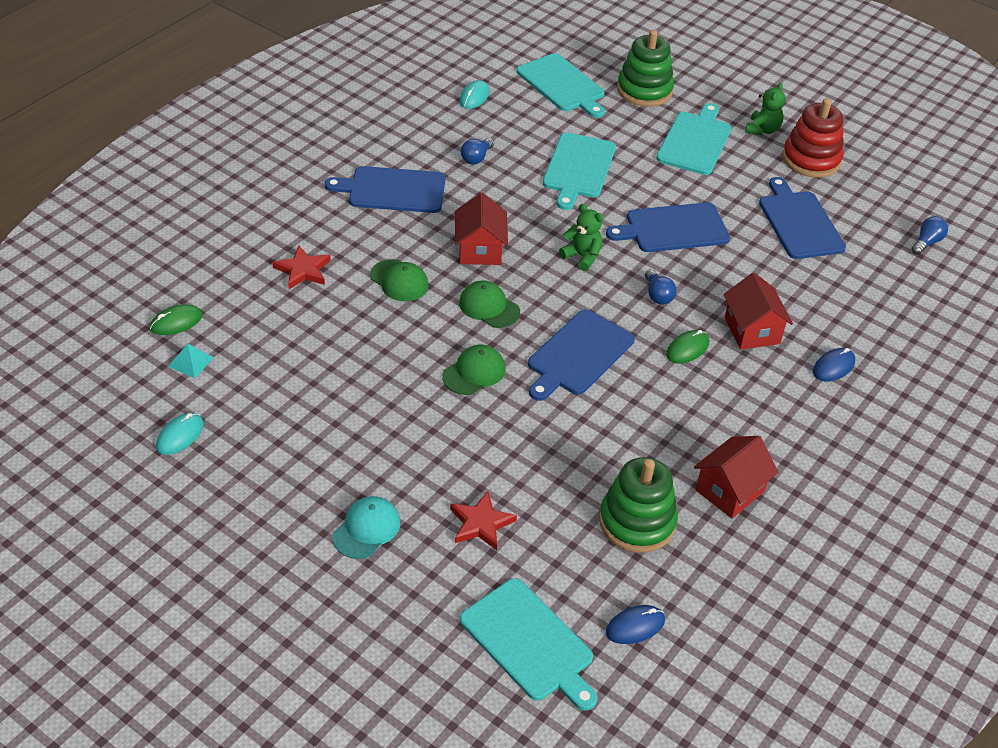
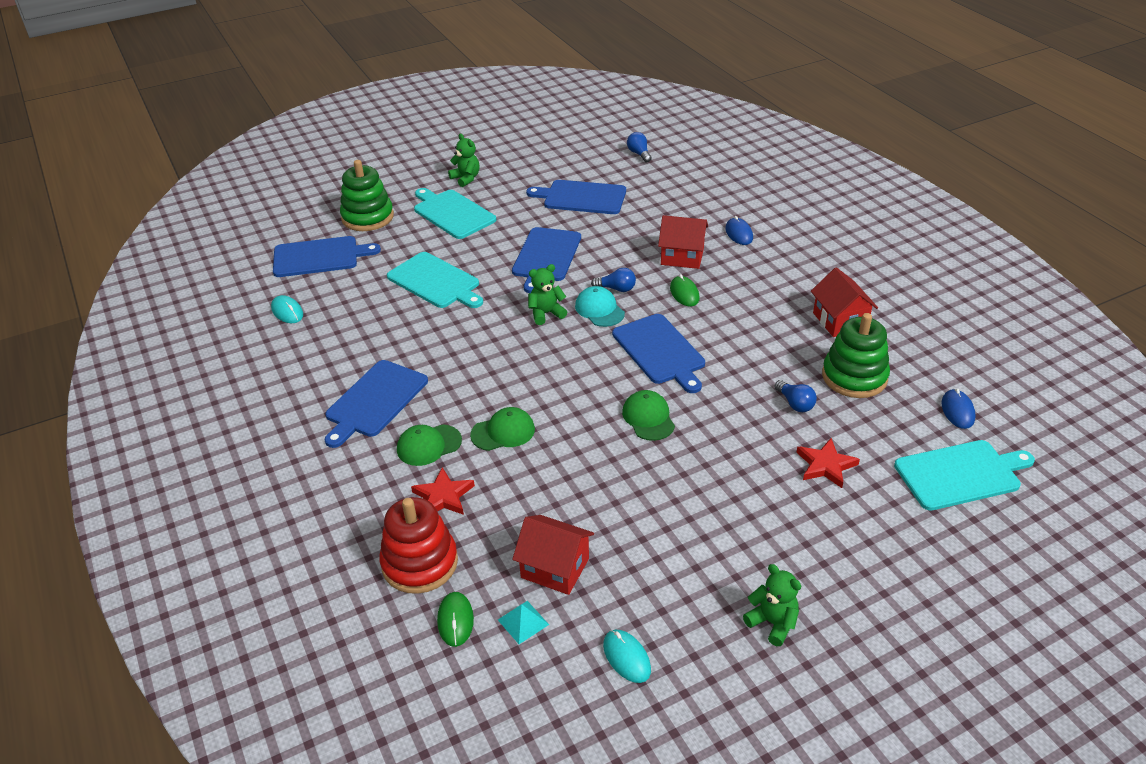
camera: 60 degrees left, 5 degrees down
(256, 524) = (772, 623): none -> green teddy bear
(366, 529) = (807, 542): turquoise cap -> turquoise cap (599, 309)
(476, 158) = (373, 335): blue light bulb -> blue light bulb (795, 404)
(480, 249) = (497, 369): red house -> red house (555, 568)
(489, 307) = (573, 385): green cap -> green cap (429, 445)
(562, 85) = (319, 257): turquoise cutting board -> blue cutting board
(811, 159) = (517, 169): red stacking toy -> red stacking toy (420, 563)

